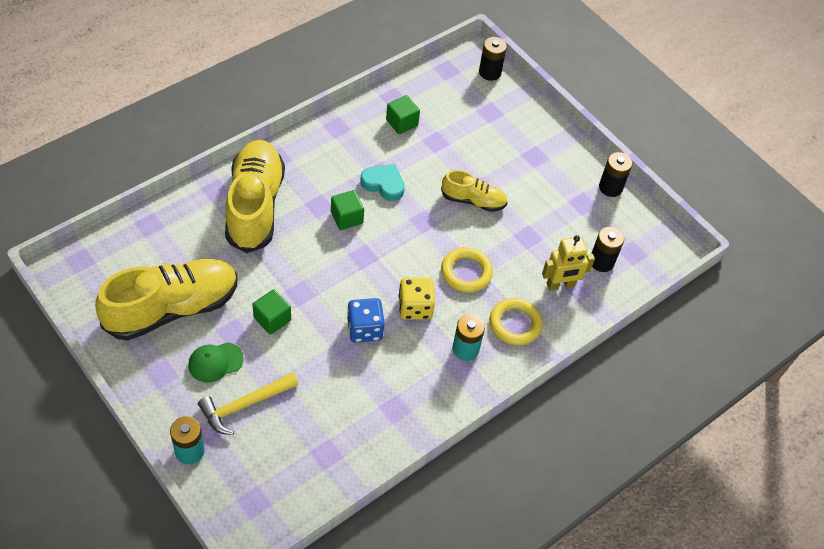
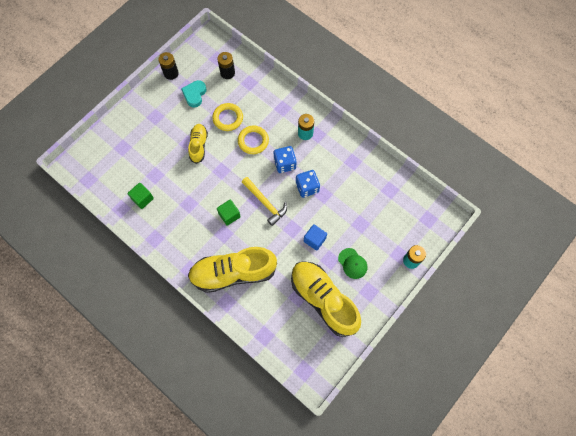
camera: 95 degrees left, 15 degrees up
(244, 405) = (375, 239): yellow hammer -> yellow hammer (265, 203)
(272, 319) = (314, 240): green cube -> blue cube
(383, 184) = (197, 199): turquoise heart -> turquoise heart (194, 94)
(415, 307) = (285, 164): yellow dice -> blue dice
(490, 72) = (86, 153): black battery -> none
(515, 324) = (282, 111): yellow ring -> yellow ring (228, 118)
(560, 285) = (249, 91): yellow robot -> none

